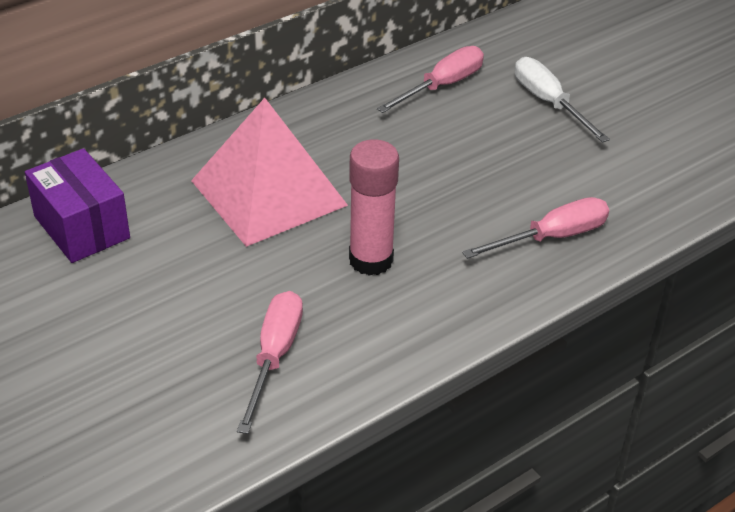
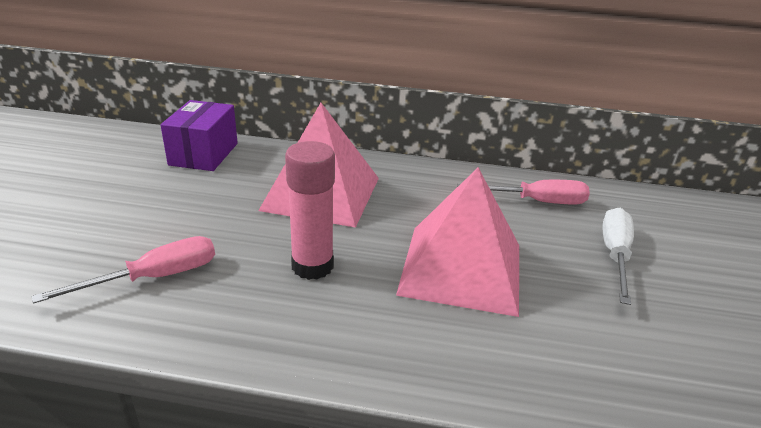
camera: 45 degrees right, 10 degrees down
(470, 186) = (461, 268): none -> pink pyramid
(552, 237) = (474, 346): pink screwdriver -> none

